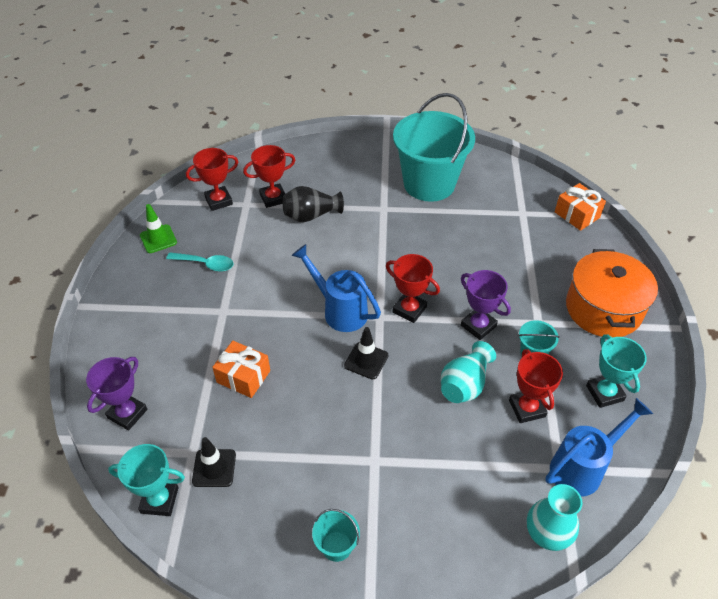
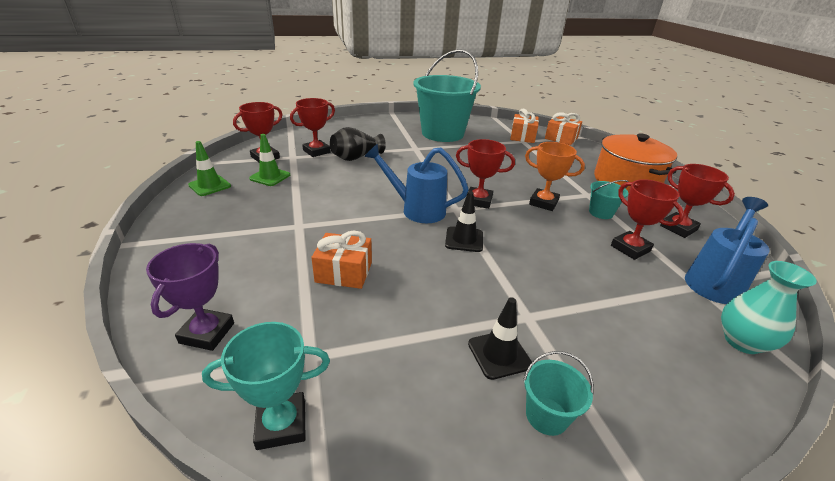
camera: 20 degrees left, 15 degrees down
(206, 264) = (267, 196): turquoise spoon -> none
(214, 468) = (346, 366): black traffic cone -> black traffic cone (499, 354)
(215, 234) = (270, 177): none -> green traffic cone
(464, 384) = (564, 241): turquoise vase -> none
(478, 326) = (543, 203): purple trophy -> orange trophy
(527, 204) = (522, 136): none -> orange gift
(604, 393) = (678, 228): turquoise trophy -> red trophy

